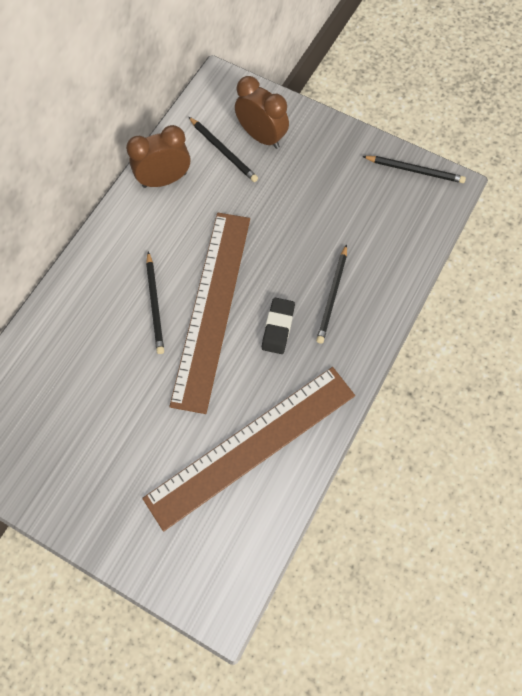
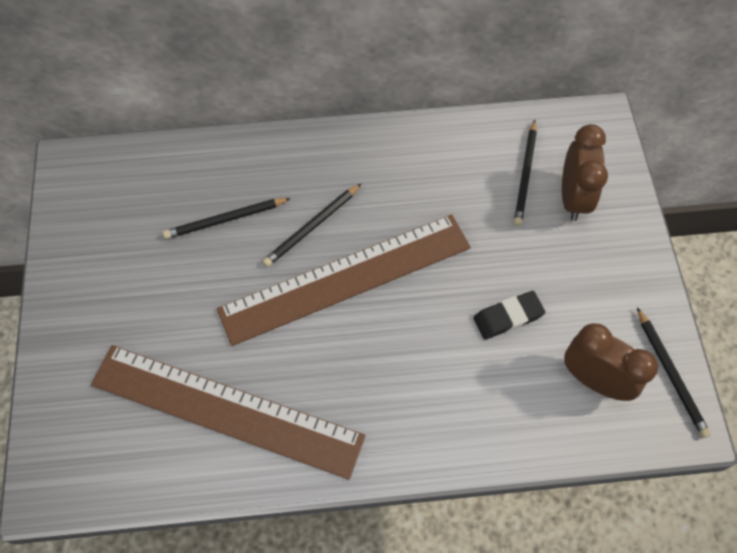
camera: 55 degrees right, 5 degrees down
(164, 180) = (449, 147): brown clock -> brown clock (594, 380)
(278, 327) = (370, 353): black eraser -> black eraser (508, 317)
(332, 295) = (447, 383): black pencil -> black pencil (226, 219)

